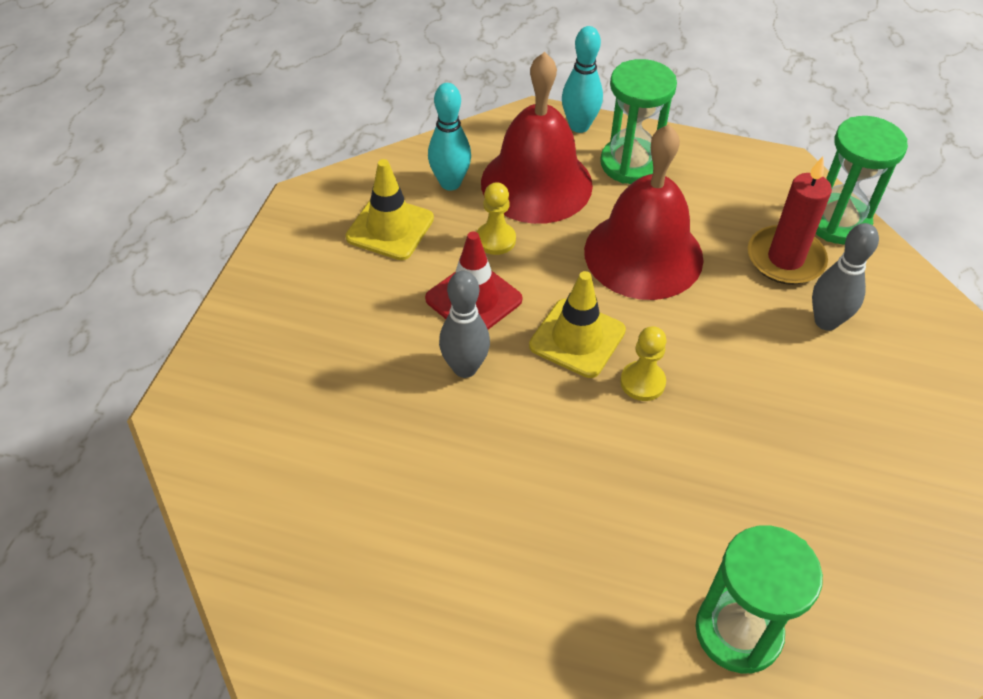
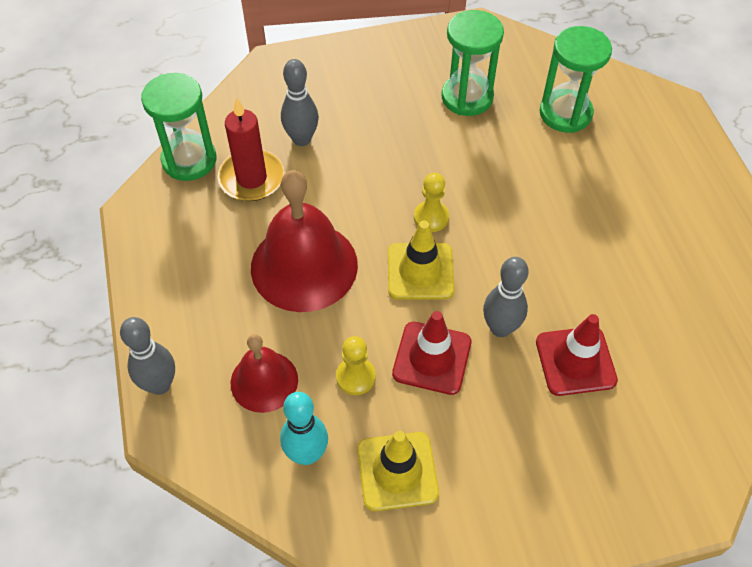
camera: 120 degrees left, 5 degrees up
(382, 408) = (575, 361): none -> red traffic cone
(536, 183) = (264, 381): red bell -> red bell, size x0.58
(579, 126) = (160, 385): turquoise bowling pin -> grey bowling pin
(630, 164) = (194, 320): green hourglass -> green hourglass (467, 97)

